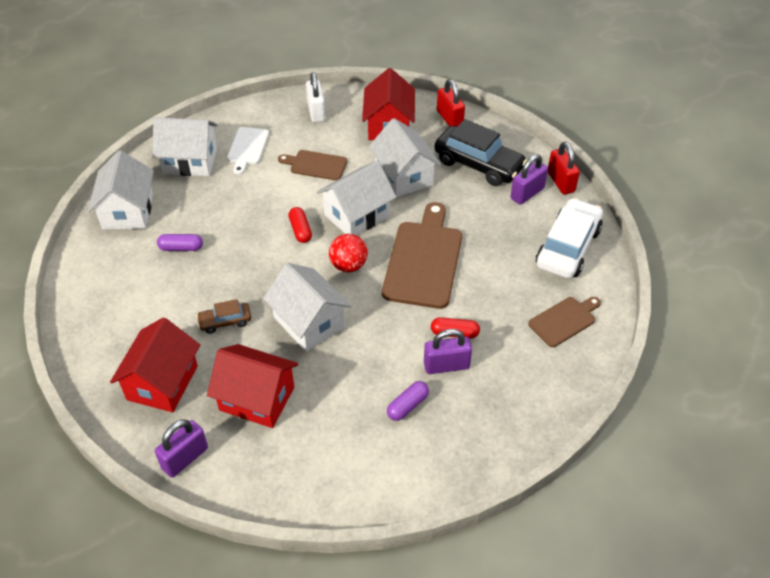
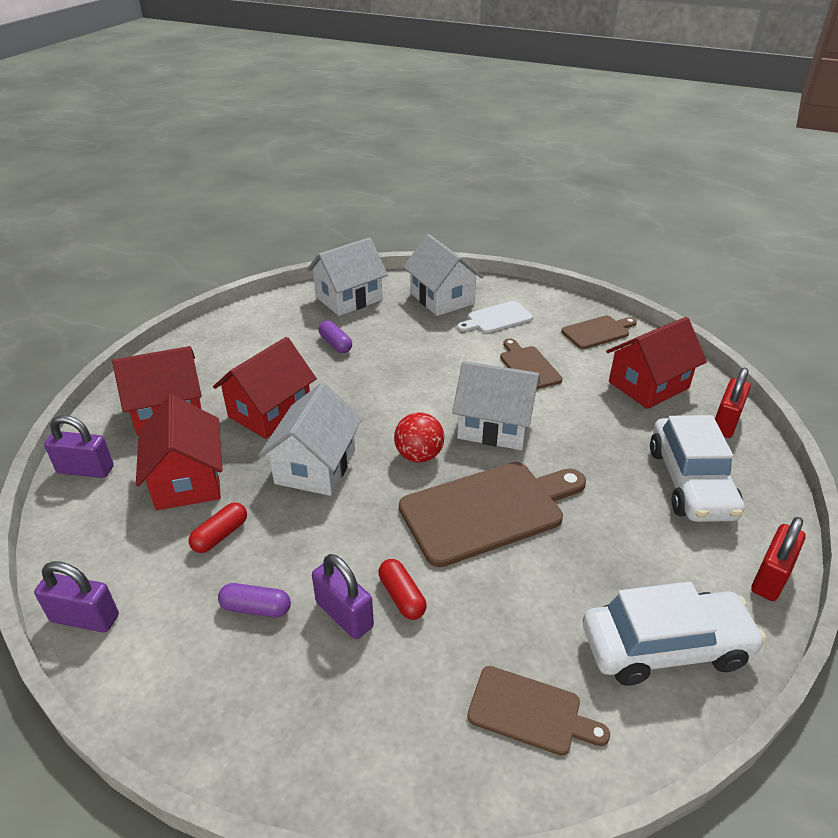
camera: 55 degrees right, 10 degrees down
(225, 322) = (270, 412): brown car -> red house
(300, 230) = (431, 400): red capsule -> red capsule (220, 535)
(316, 112) = (598, 332): white padlock -> brown cutting board
(404, 176) = (592, 432): white house -> none
(478, 164) = (690, 482): black car -> white car
(527, 193) = (704, 552): purple padlock -> purple padlock (85, 618)

